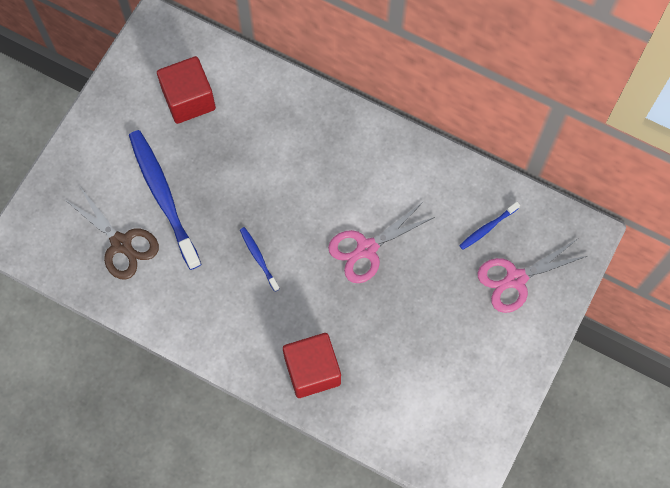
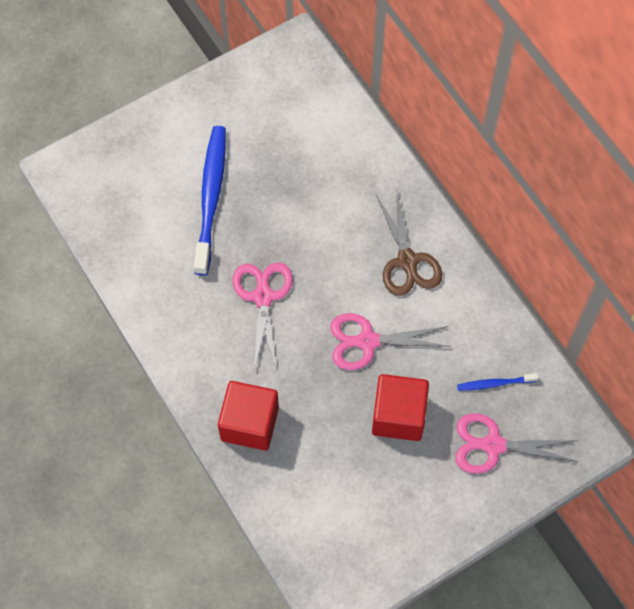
camera: 30 degrees right, 5 degrees down
(121, 243) = (149, 219): brown scissors -> brown scissors (407, 261)
(189, 99) = (286, 123): red cube -> red cube (398, 416)
(259, 258) = (263, 297): blue toothbrush -> pink scissors

